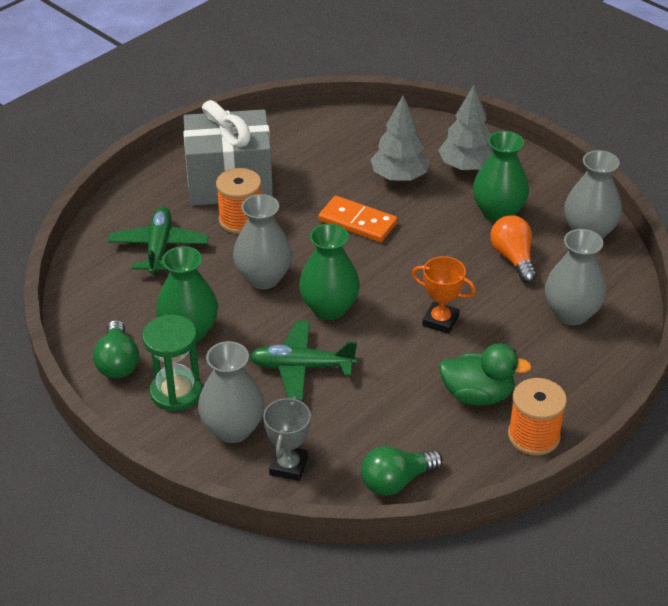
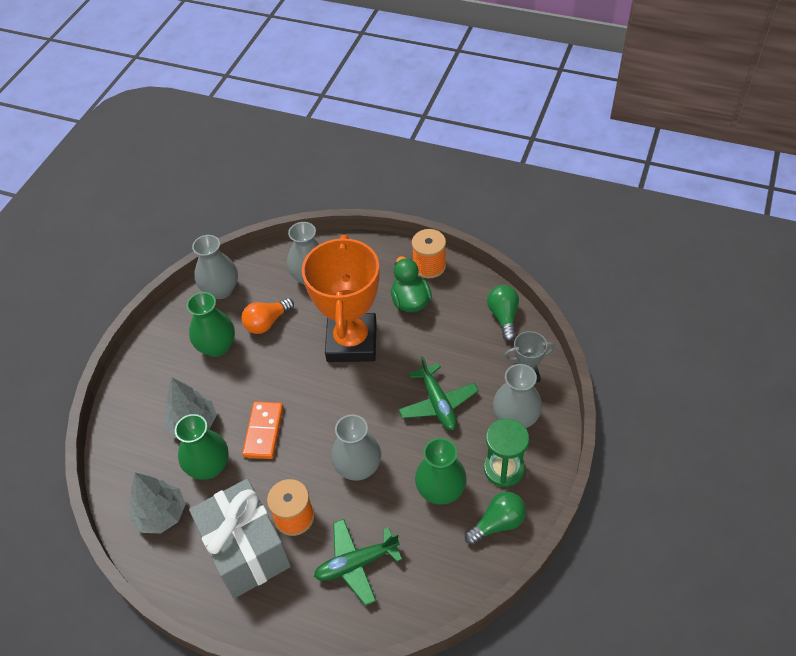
camera: 110 degrees left, 10 degrees up
(329, 308) = (371, 411): green vase -> green vase (209, 467)
(396, 481) = (503, 317): green light bulb -> green light bulb turned 135 degrees counterclockwise
(440, 321) = (351, 342): orange trophy -> orange trophy, size x2.29
(467, 166) = (164, 384): grey tree -> grey tree (161, 515)

